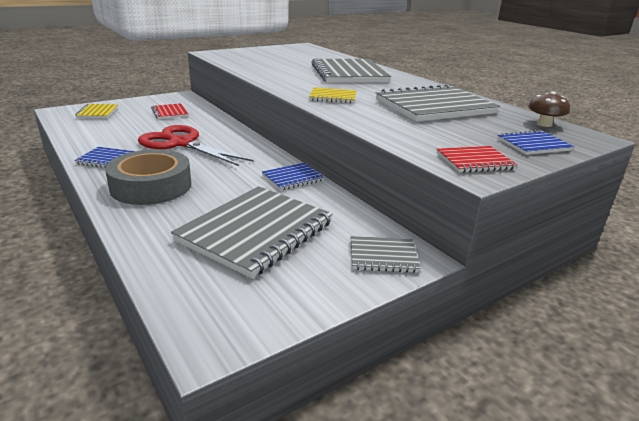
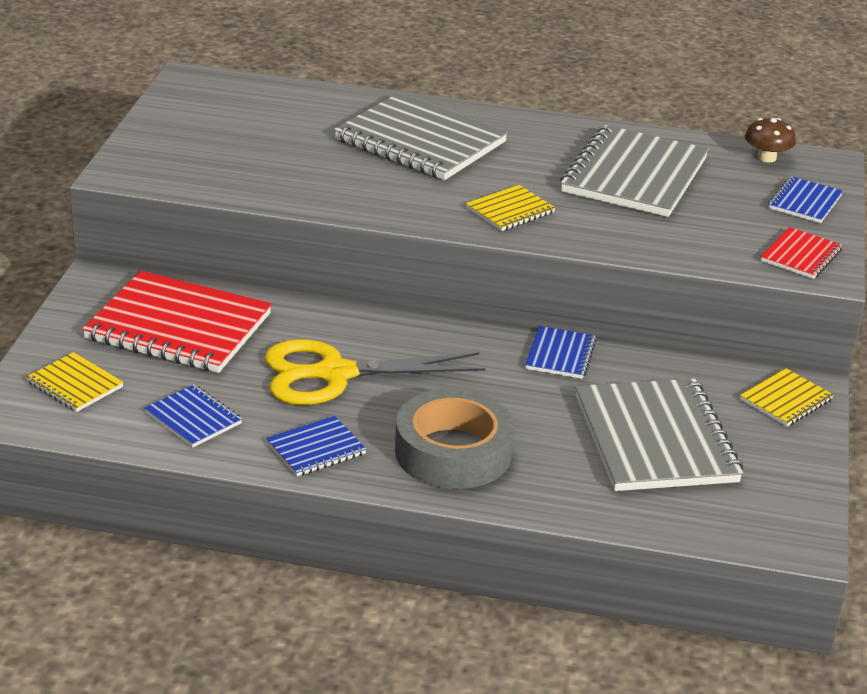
camera: 45 degrees left, 5 degrees up
(100, 134) = (193, 418): none -> blue notebook
(169, 113) = (178, 327): red notebook -> red notebook, size x2.06
(181, 143) = (335, 374): red scissors -> yellow scissors
(383, 256) = (786, 400): grey notebook -> yellow notebook

